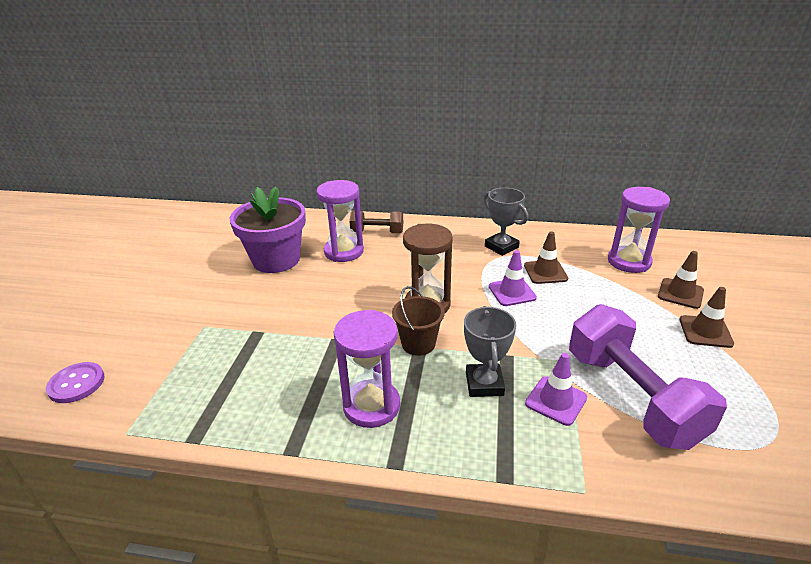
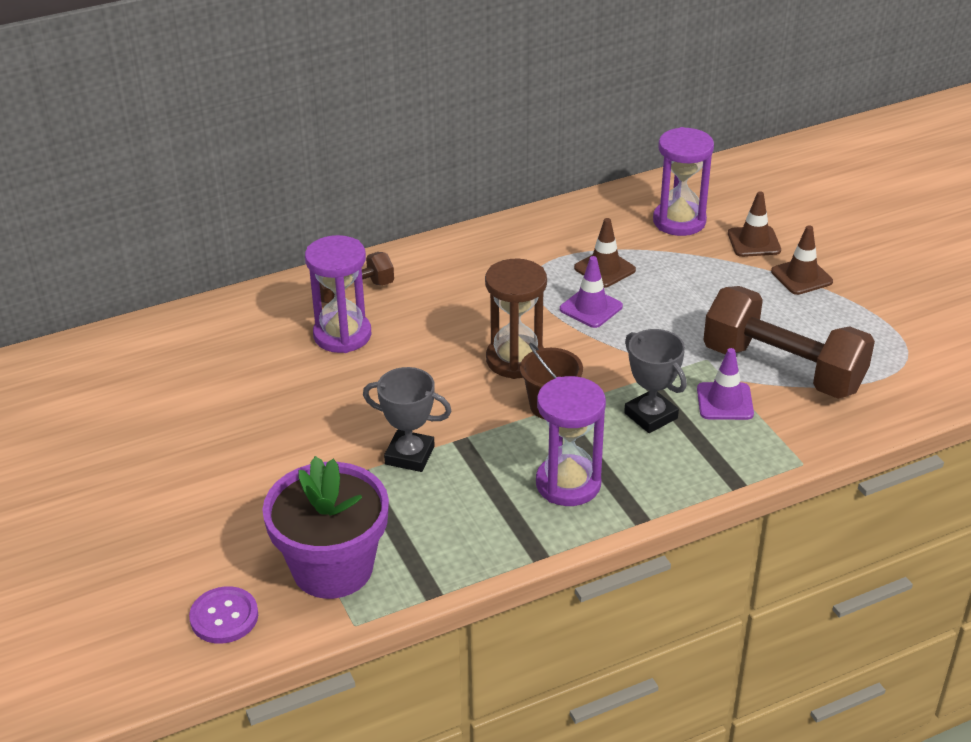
camera: 35 degrees left, 5 degrees up
(276, 260) = (266, 381): purple flower pot -> purple flower pot (332, 568)
(501, 247) = (528, 254): grey trophy -> grey trophy (409, 455)
(631, 397) = (783, 369): purple dumbbell -> brown dumbbell

